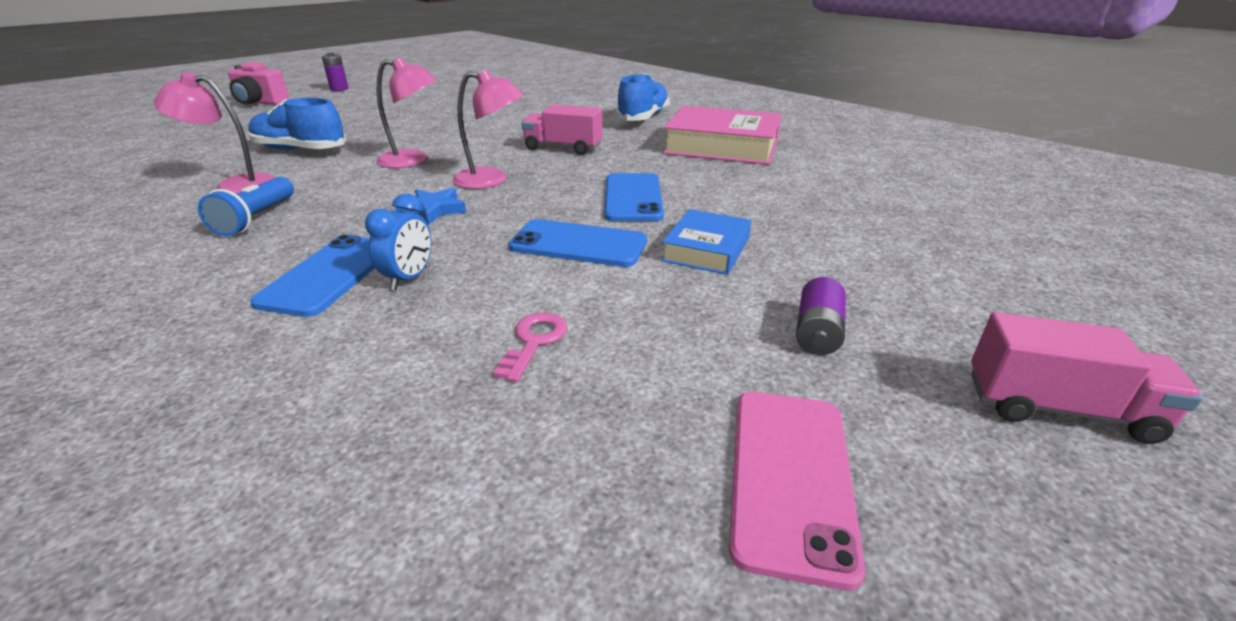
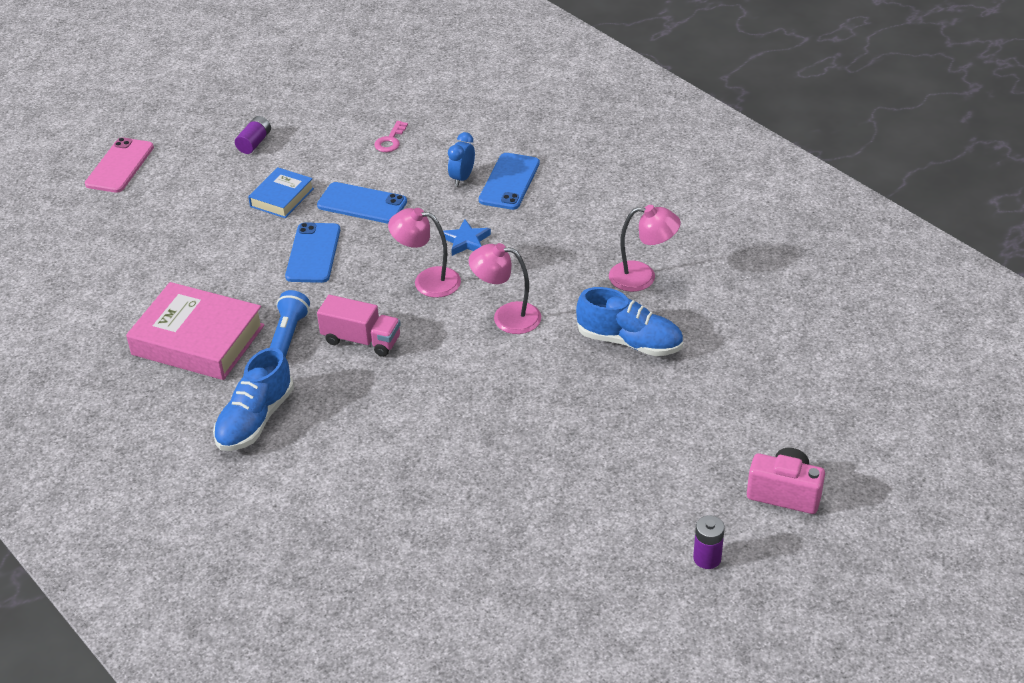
camera: 175 degrees left, 10 degrees up
(256, 219) = (591, 233): blue flashlight -> blue flashlight (288, 335)
(790, 477) = (303, 92): pink phone -> pink phone (120, 166)
(1058, 409) = (184, 110): pink truck -> none

